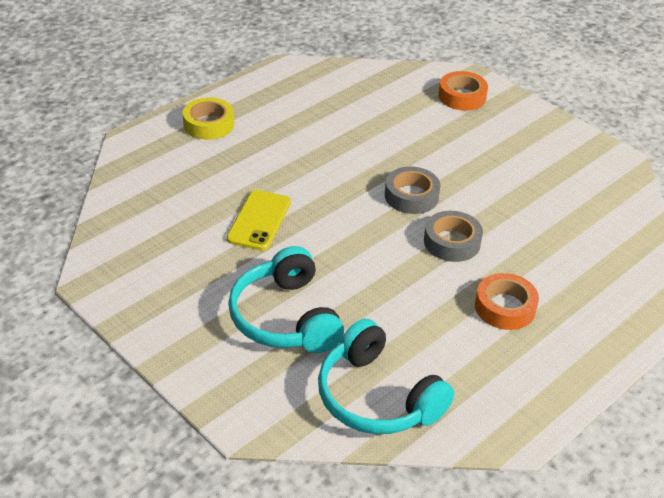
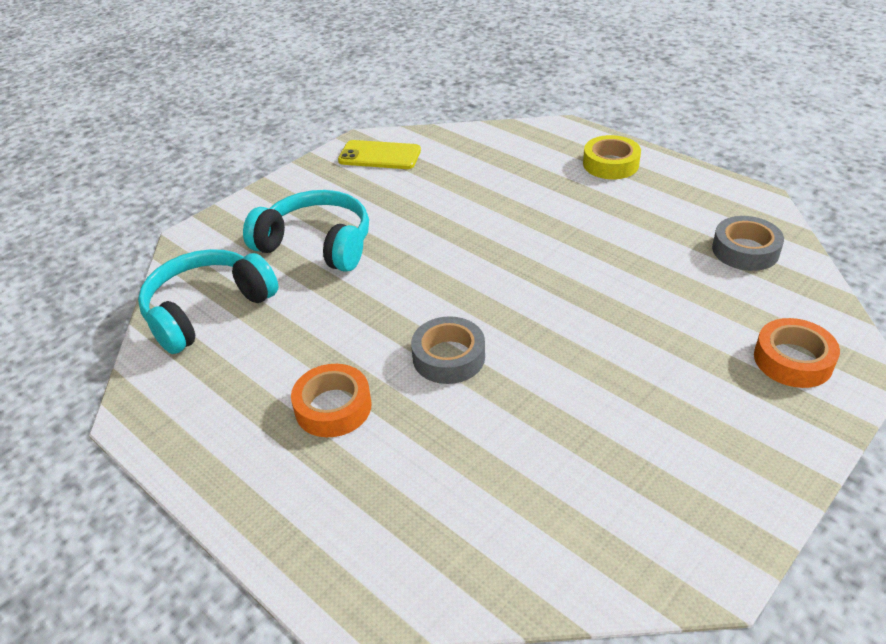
camera: 90 degrees right, 0 degrees up
(259, 220) = (458, 213): yellow phone -> yellow phone (379, 156)
(285, 318) = (317, 244): turquoise headphones -> turquoise headphones turned 45 degrees clockwise
(411, 196) = (531, 318): grey tape -> grey tape (745, 250)

